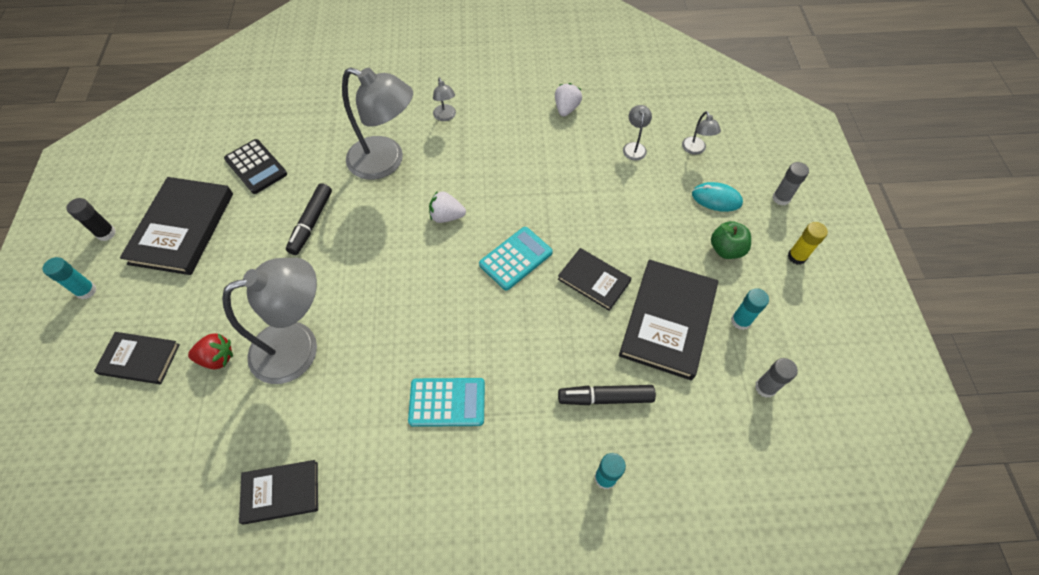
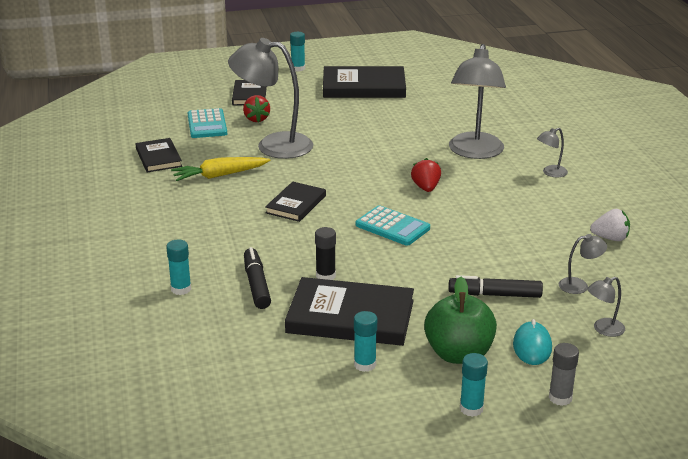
camera: 80 degrees right, 30 degrees down
(106, 233) = (348, 64): black glue stick -> black glue stick (325, 276)
(256, 167) = (437, 101): black calculator -> none
(298, 346) = (273, 145): grey lamp -> grey lamp turned 135 degrees clockwise
(311, 223) = (390, 131): black marker -> black marker (494, 294)
(356, 416) = (220, 175): none -> yellow carrot
(447, 216) = (426, 188): white strawberry -> red strawberry
(447, 402) = (238, 210): turquoise calculator -> turquoise calculator (207, 124)
(594, 280) = (383, 270): black book -> black book (296, 204)
(726, 249) = (458, 354): green apple -> green apple, size x1.55
(765, 387) = (287, 381): grey glue stick -> none
(796, 256) = (471, 408): yellow glue stick -> turquoise glue stick

